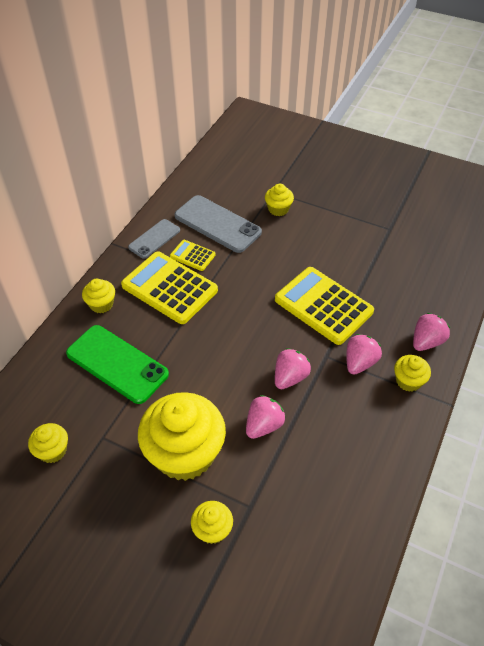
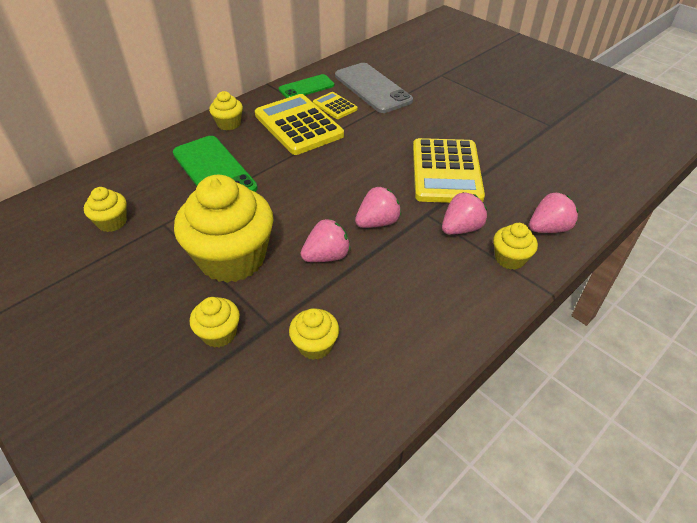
camera: 20 degrees right, 5 degrees down
(154, 239) = (306, 87): grey phone -> green phone
(278, 209) = (439, 88): yellow cupcake -> yellow cupcake (315, 345)
(323, 305) = (446, 172): yellow calculator -> yellow calculator turned 150 degrees counterclockwise

